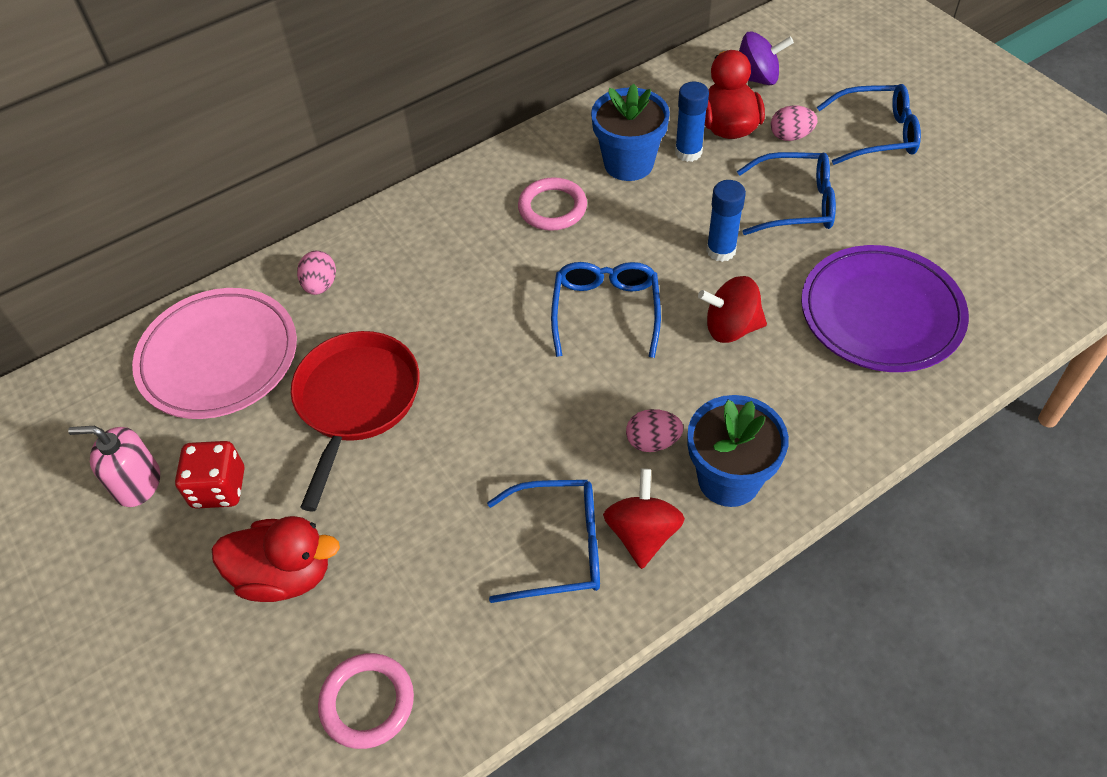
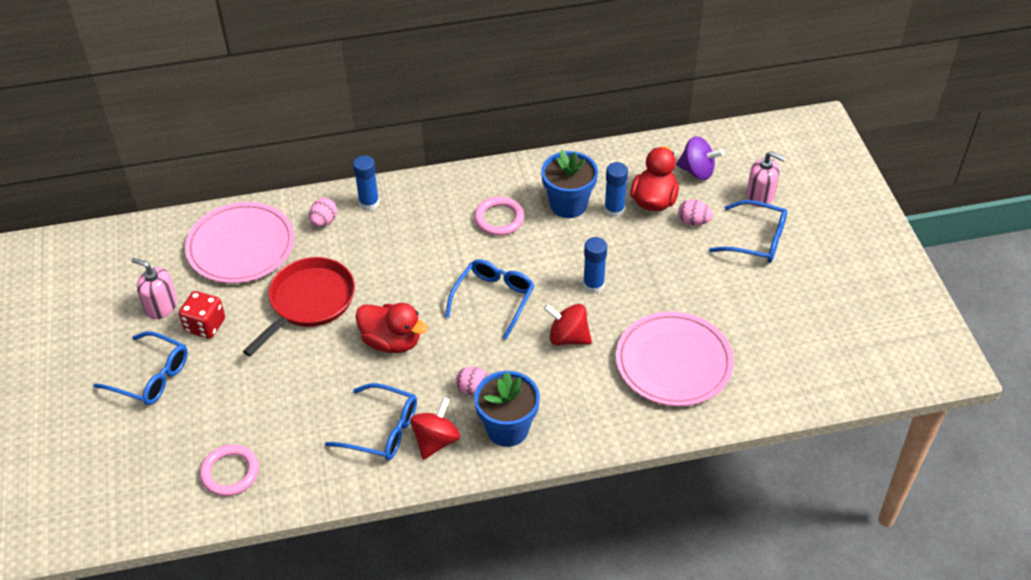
camera: 20 degrees right, 5 degrees down
(285, 575) = (219, 388): red duck -> red duck (391, 341)
(370, 242) = (369, 203): none -> blue glue stick
(795, 204) = (664, 270): blue glasses -> blue glasses (150, 376)
(846, 84) = (760, 196): none -> pink soap dispenser
(881, 313) = (673, 363): purple plate -> pink plate

